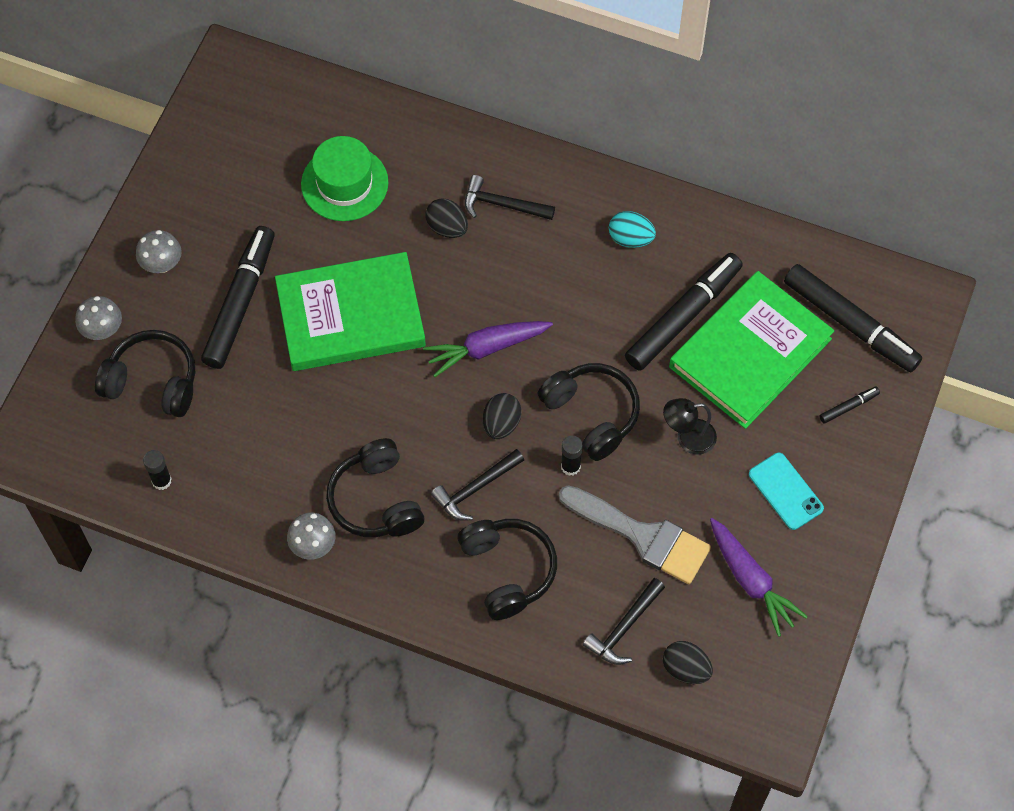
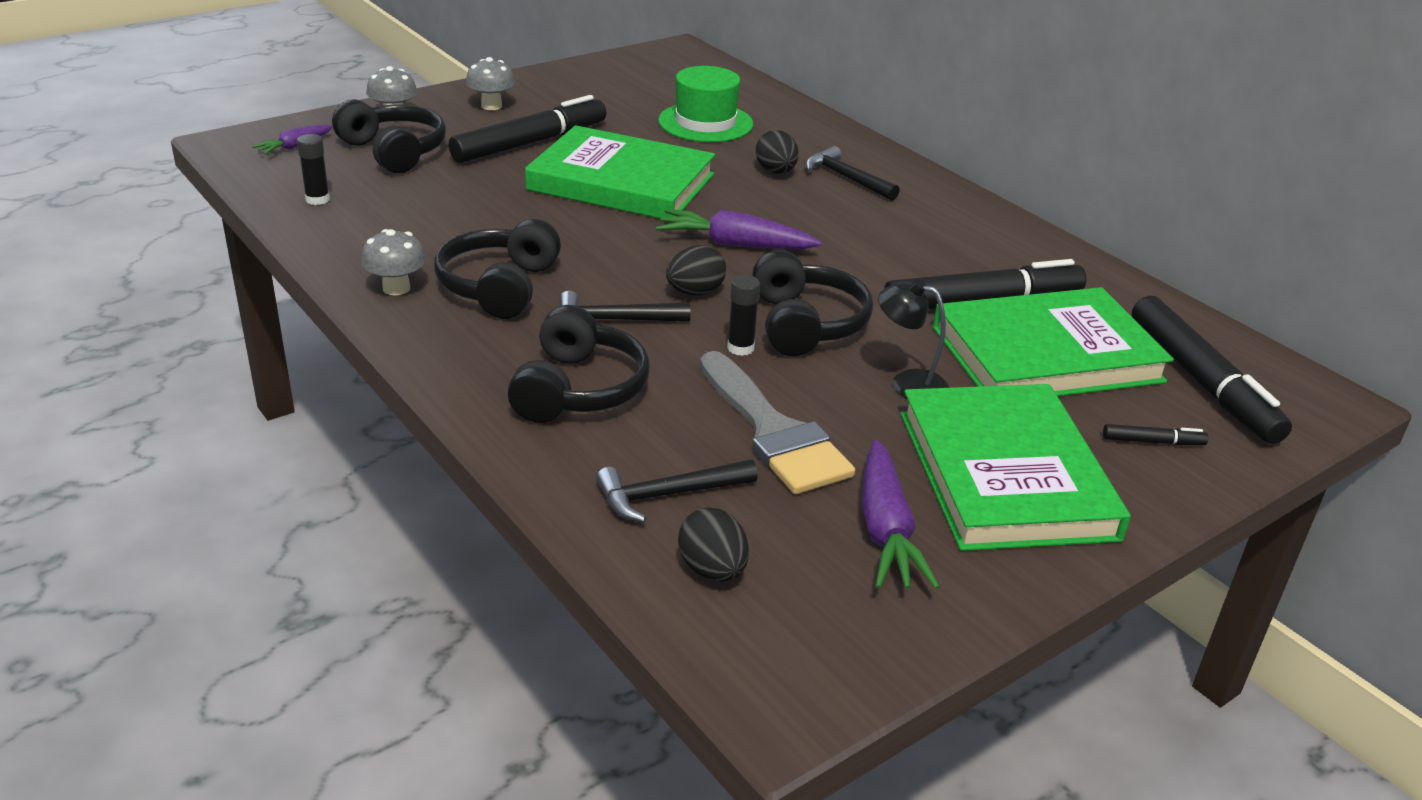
camera: 30 degrees right, 30 degrees down
(73, 423) = (294, 146): none -> purple carrot
(630, 238) = (966, 238): turquoise egg -> none
(786, 491) = (1005, 474): turquoise phone -> green book

